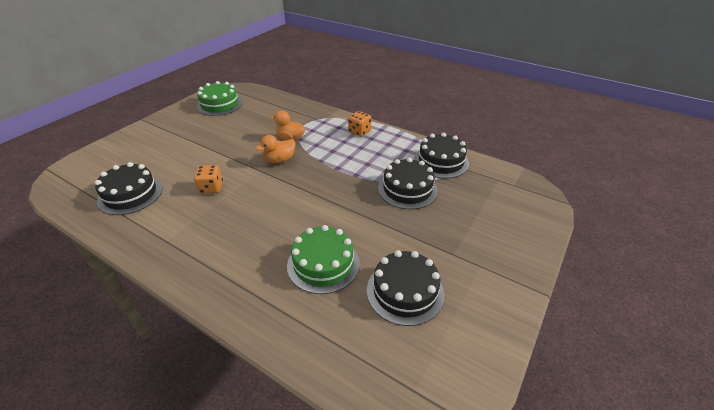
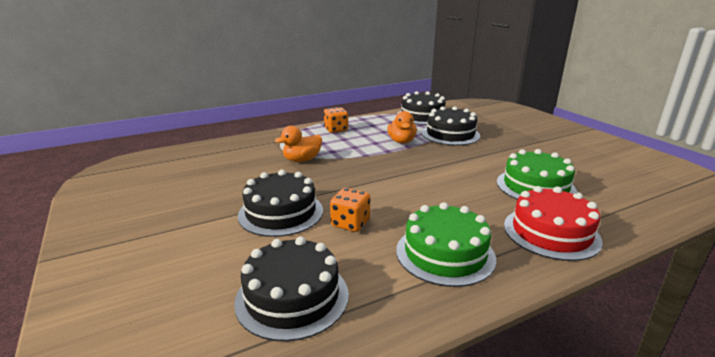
camera: 60 degrees left, 15 degrees down
(219, 104) = (136, 185): green cake -> green cake (445, 254)
(241, 284) = (551, 232): none -> red cake
(279, 160) = (339, 173): orange duck -> orange duck (401, 141)
(405, 291) = (582, 164): black cake -> black cake (281, 213)

